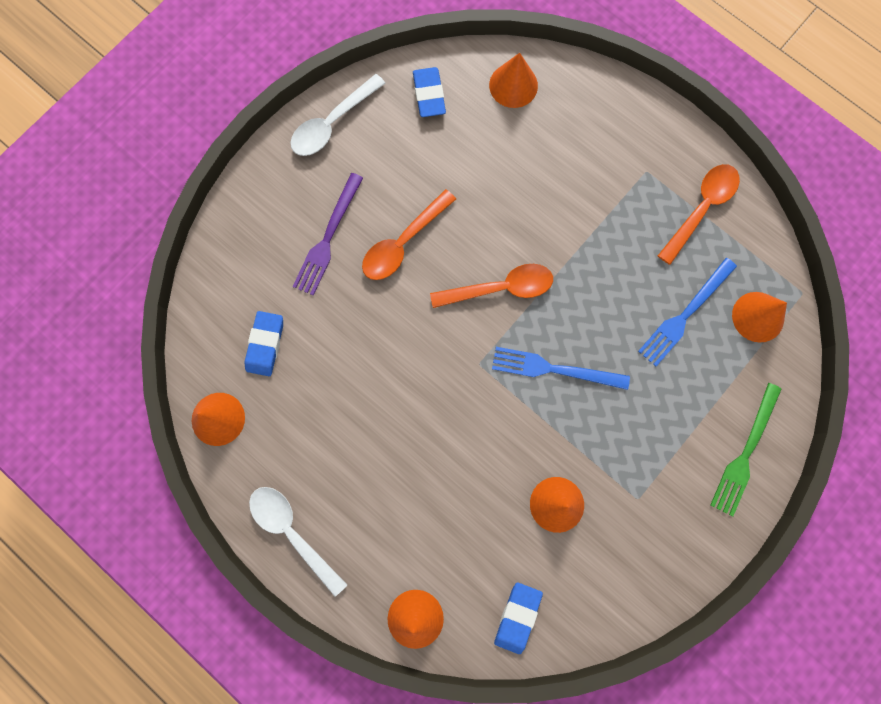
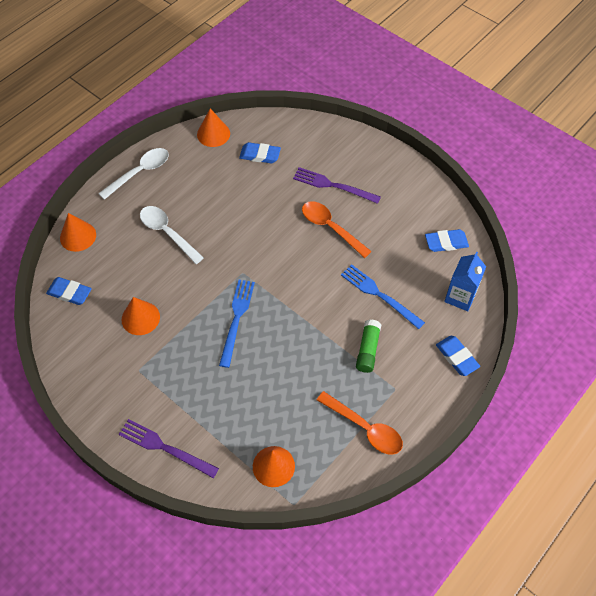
camera: 90 degrees right, 20 degrees down
(333, 123) = (418, 186): white spoon -> white spoon (167, 233)
(499, 288) = (297, 285): orange spoon -> none
(513, 85) = (460, 297): orange cone -> blue carton
(594, 201) = (368, 350): none -> green glue stick
(600, 97) = (457, 357): none -> blue eraser
(685, 314) = (276, 411): blue fork -> blue fork (380, 295)
(745, 452) = (165, 448): green fork -> purple fork

